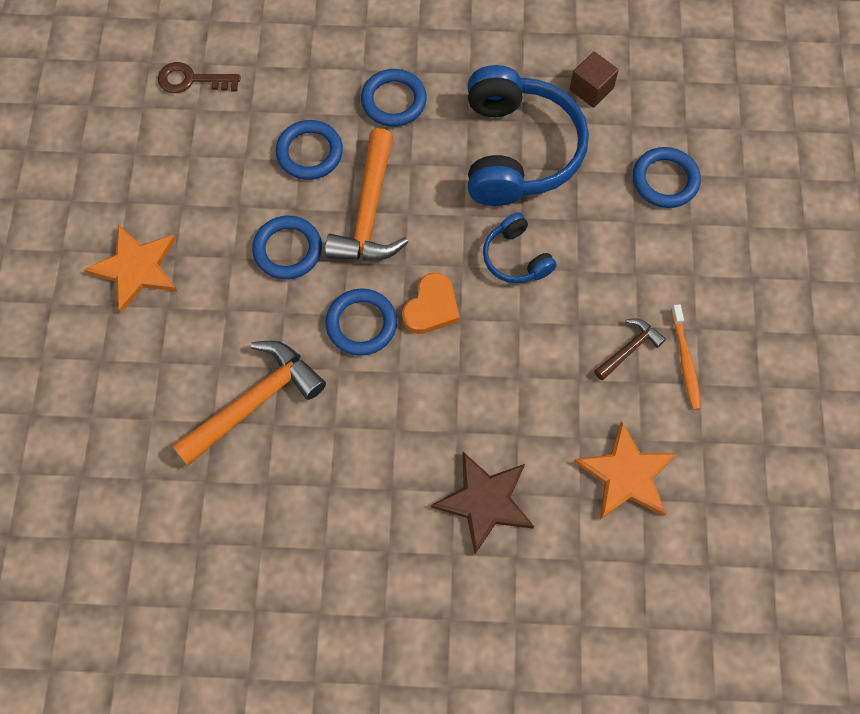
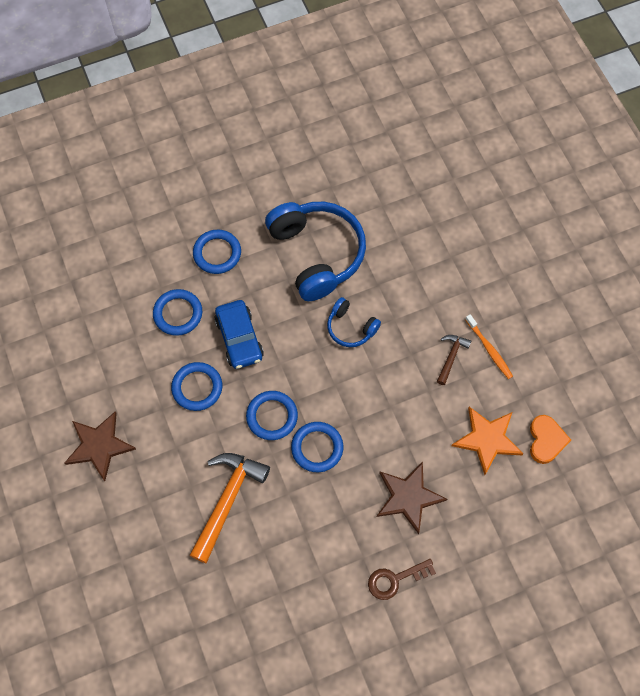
camera: 25 degrees left, 0 degrees up
(136, 268) = (99, 446): orange star -> brown star
(191, 80) = (69, 296): brown key -> brown key (395, 579)
(369, 213) = (239, 338): orange hammer -> blue car
(431, 307) = (312, 385): orange heart -> orange heart (546, 440)
(591, 89) = (345, 191): brown cube -> none
(665, 180) = (421, 234): blue ring -> blue ring (317, 448)

